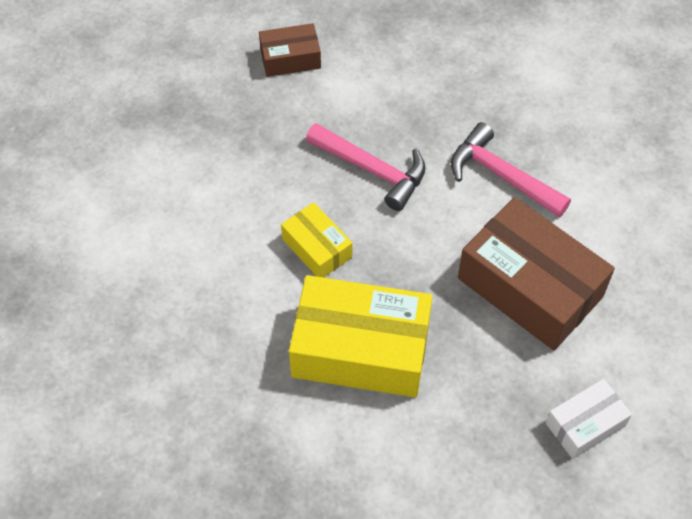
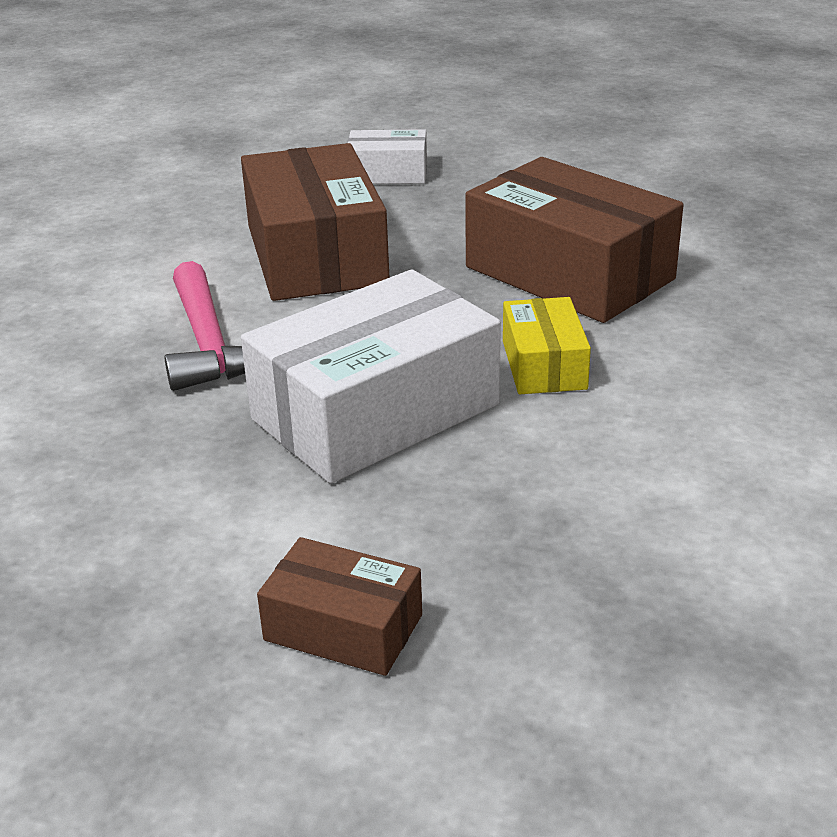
camera: 145 degrees left, 25 degrees down
(360, 349) = (569, 273): yellow box -> brown box
(373, 170) = (375, 412): pink hammer -> white box

